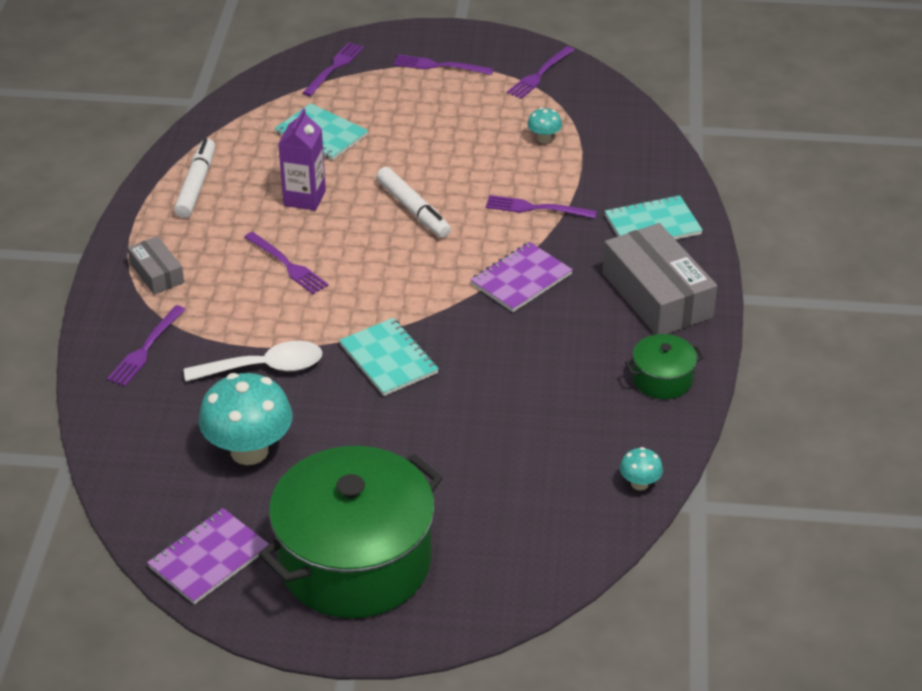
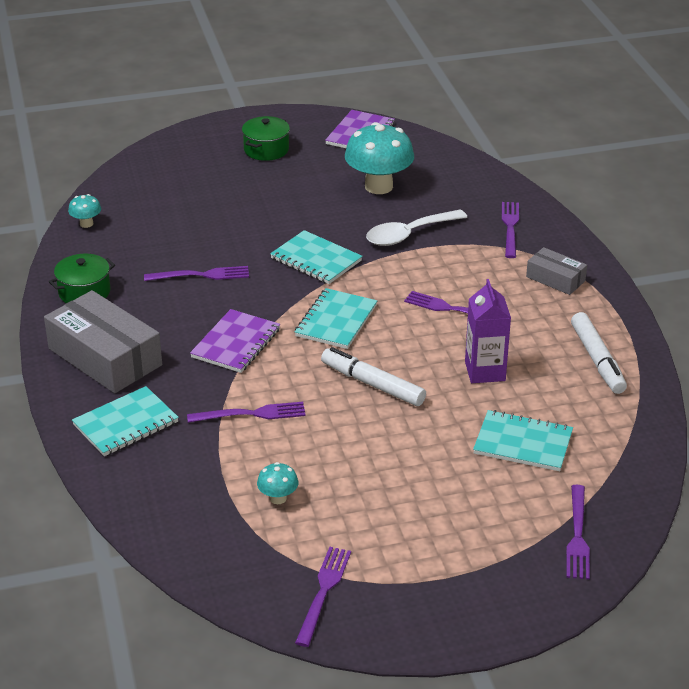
camera: 160 degrees right, 5 degrees down
(355, 561) = (266, 150): green pot -> green pot, size x0.44
(410, 280) = (336, 321): none -> turquoise notebook
(438, 66) = (456, 572): purple fork -> purple fork (202, 275)

